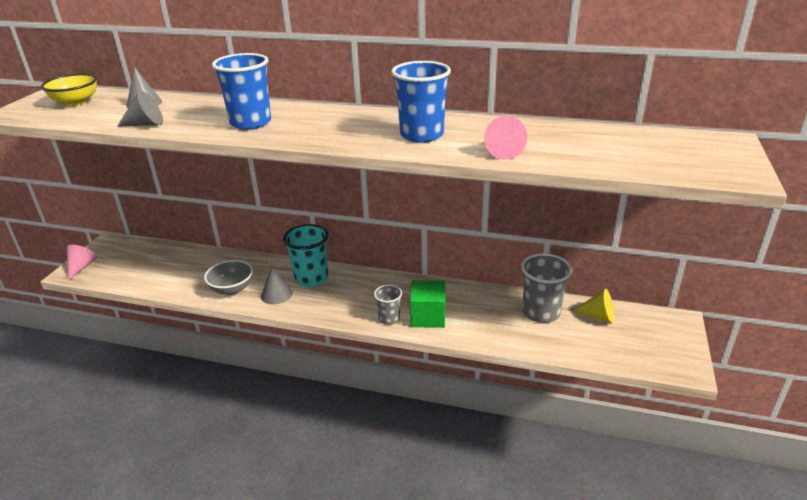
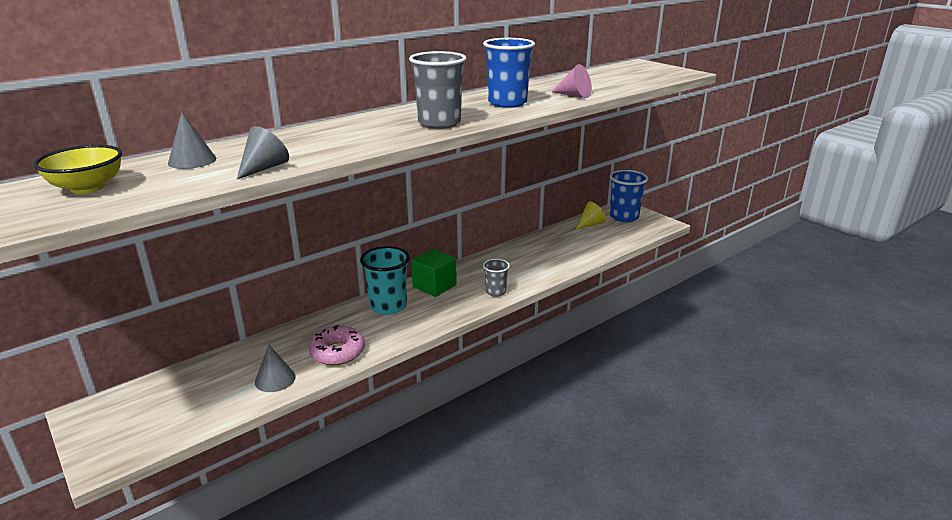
camera: 55 degrees left, 5 degrees down
(81, 267) = (105, 450): pink cone -> none
(232, 289) = (337, 352): grey bowl -> pink donut
(251, 123) = (364, 135): blue cup -> blue cup (624, 217)
(276, 294) = (385, 331): grey cone -> grey cone (275, 379)
(428, 316) = (514, 276): green cube -> green cube (434, 286)
(541, 313) = (564, 238): grey cup -> grey cup (439, 123)

